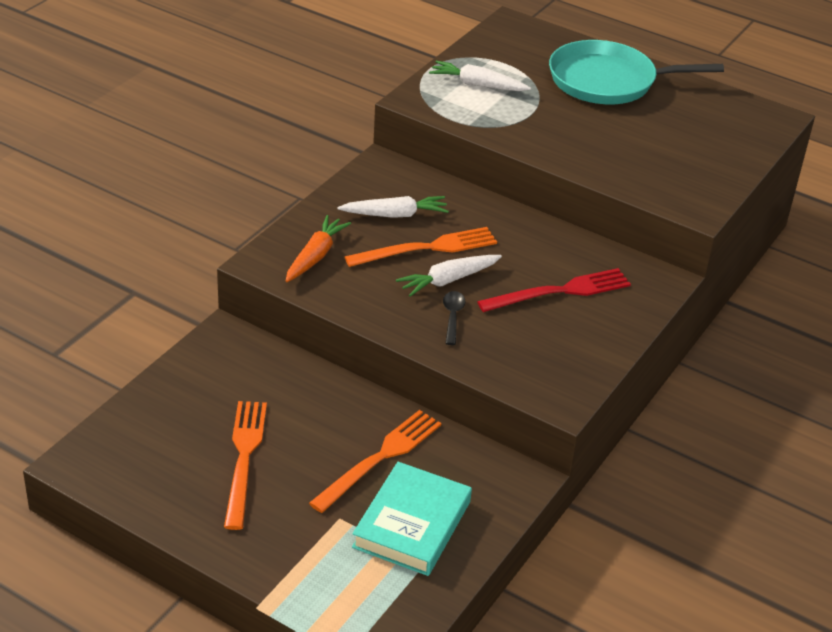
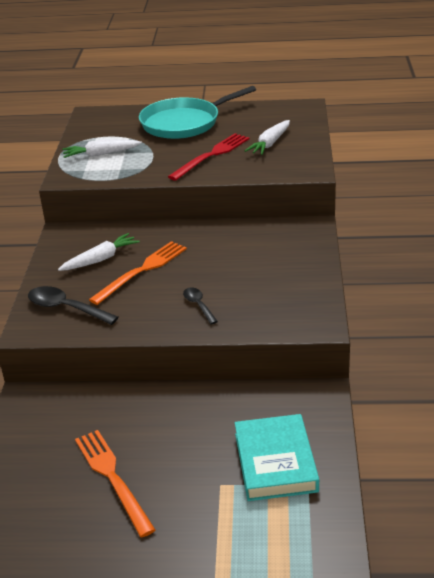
camera: 25 degrees left, 5 degrees down
(315, 256) = (66, 308): orange carrot -> black spoon
(380, 459) = (213, 428): orange fork -> none
(448, 280) = (174, 284): white carrot -> white carrot (270, 143)
(559, 292) = (255, 260): red fork -> red fork (211, 155)

